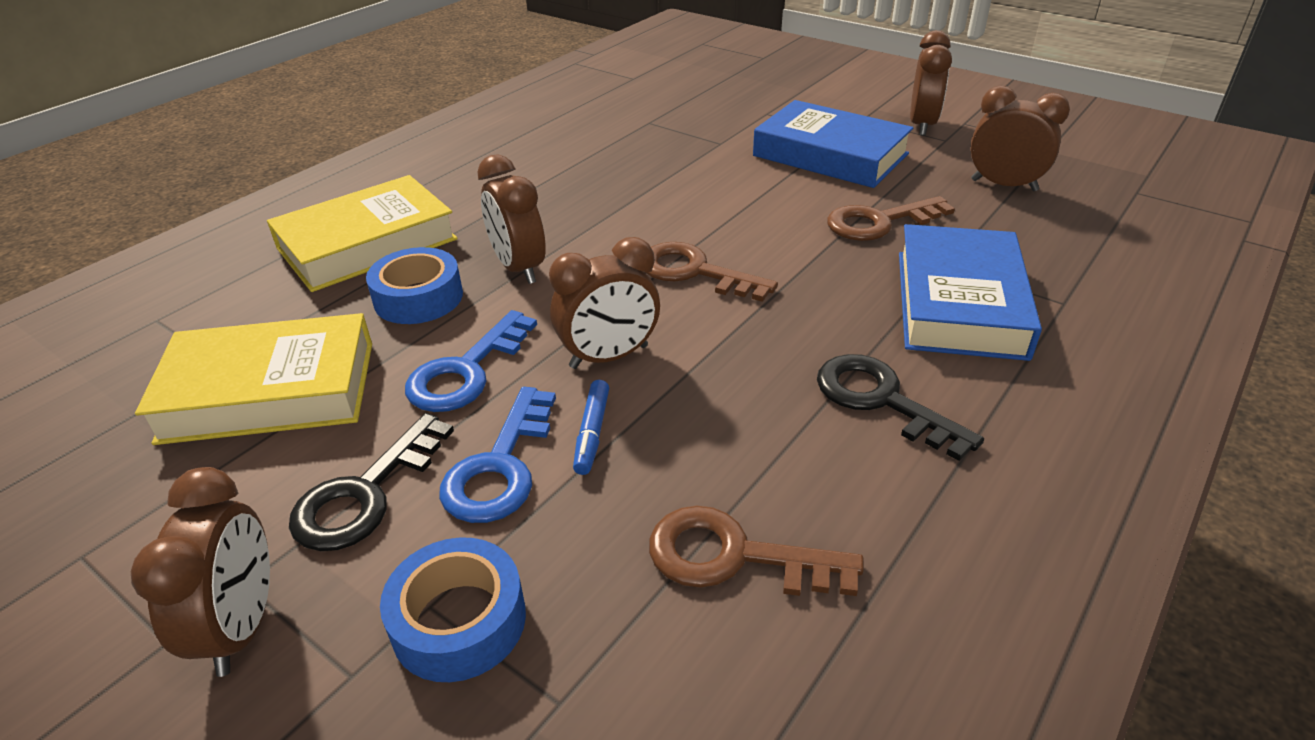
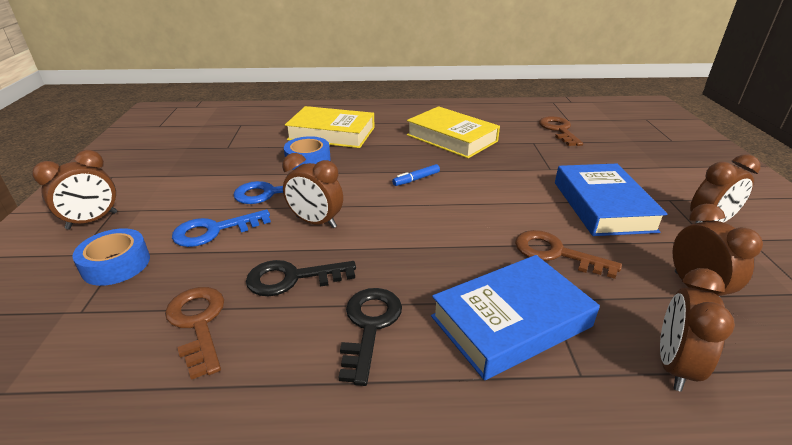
camera: 50 degrees right, 5 degrees down
(270, 391) = (220, 162): yellow book -> yellow book (452, 138)
(365, 494) = (176, 209): black key -> black key (292, 278)
(519, 268) = (357, 170): brown clock -> brown clock (674, 365)
(592, 433) = (256, 243): blue marker -> blue marker (416, 179)
(695, 272) = (414, 214): brown key -> brown key (559, 130)

